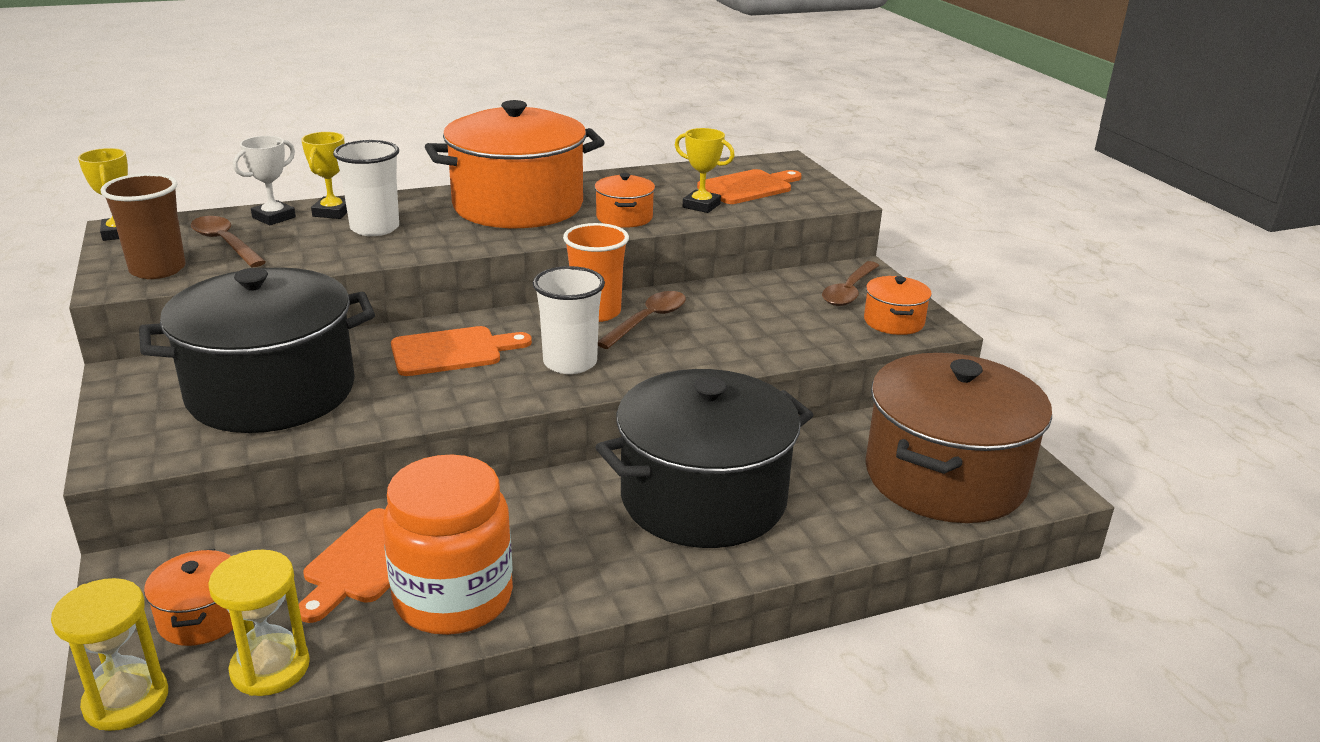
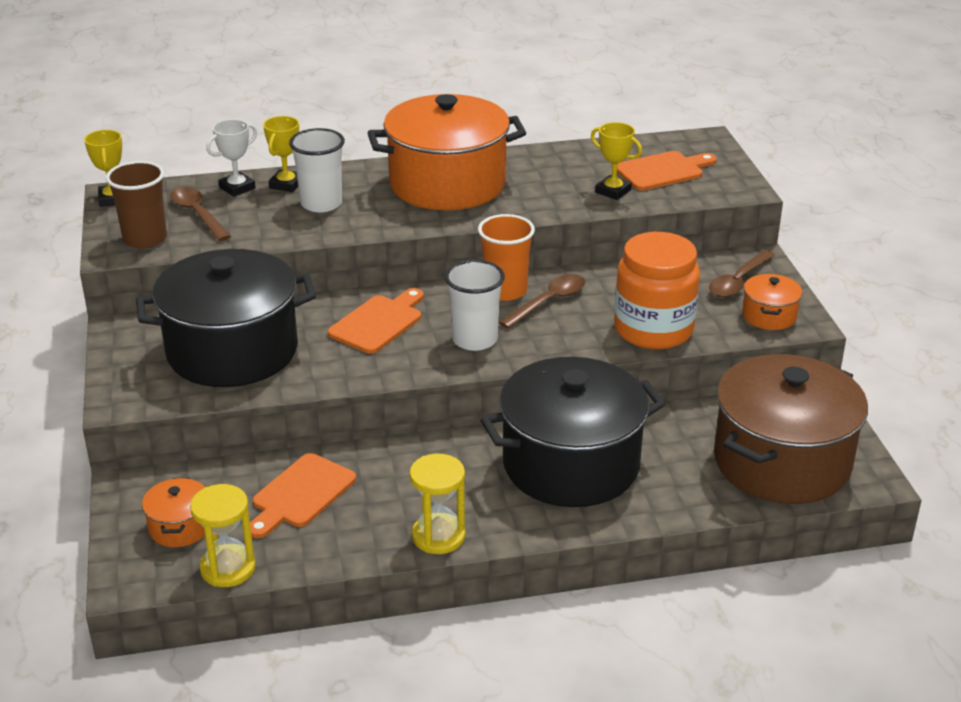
camera: 10 degrees right, 5 degrees up
(126, 700) = (130, 581): yellow hourglass -> yellow hourglass (438, 536)
(452, 351) = (378, 322): orange cutting board -> orange cutting board turned 45 degrees counterclockwise
(453, 598) = (362, 529): orange jar -> orange jar (653, 330)
(624, 217) = (540, 202): orange pot -> none

